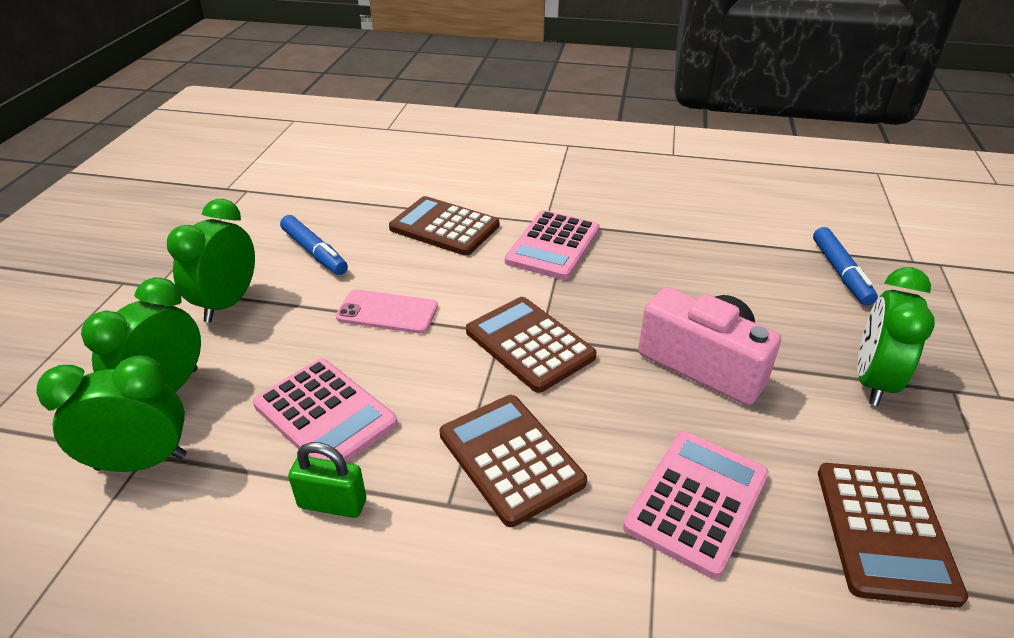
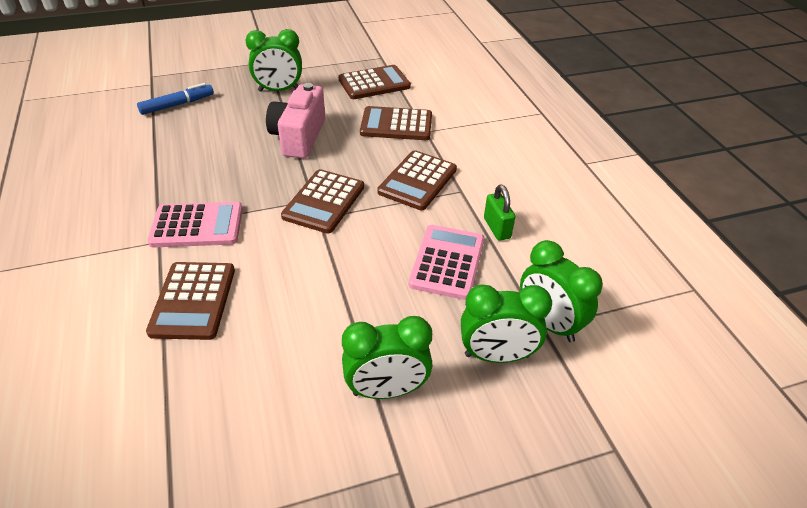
camera: 120 degrees left, 5 degrees up
(314, 252) = (278, 374): blue marker -> none
(387, 312) = (334, 281): pink phone -> none
(697, 501) = (396, 125): pink calculator -> brown calculator

